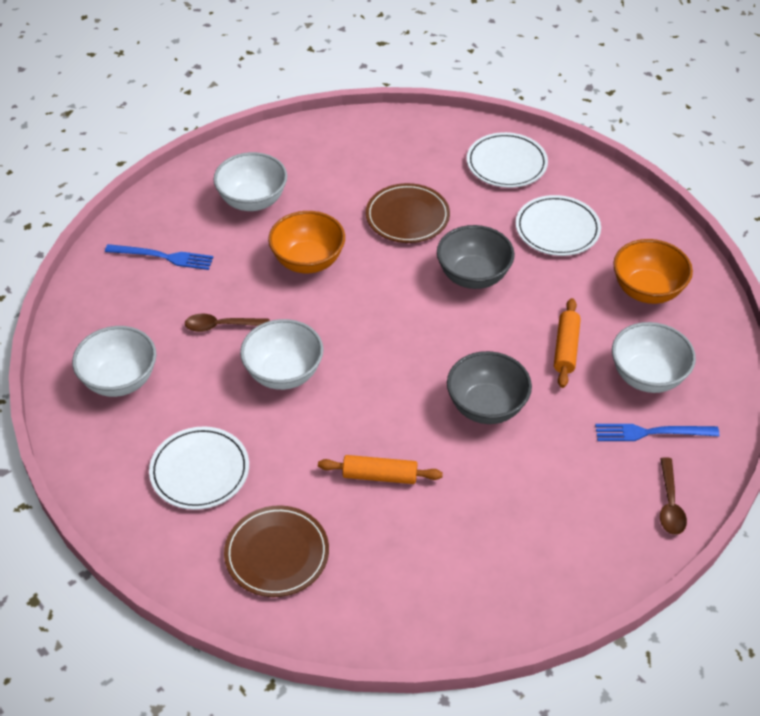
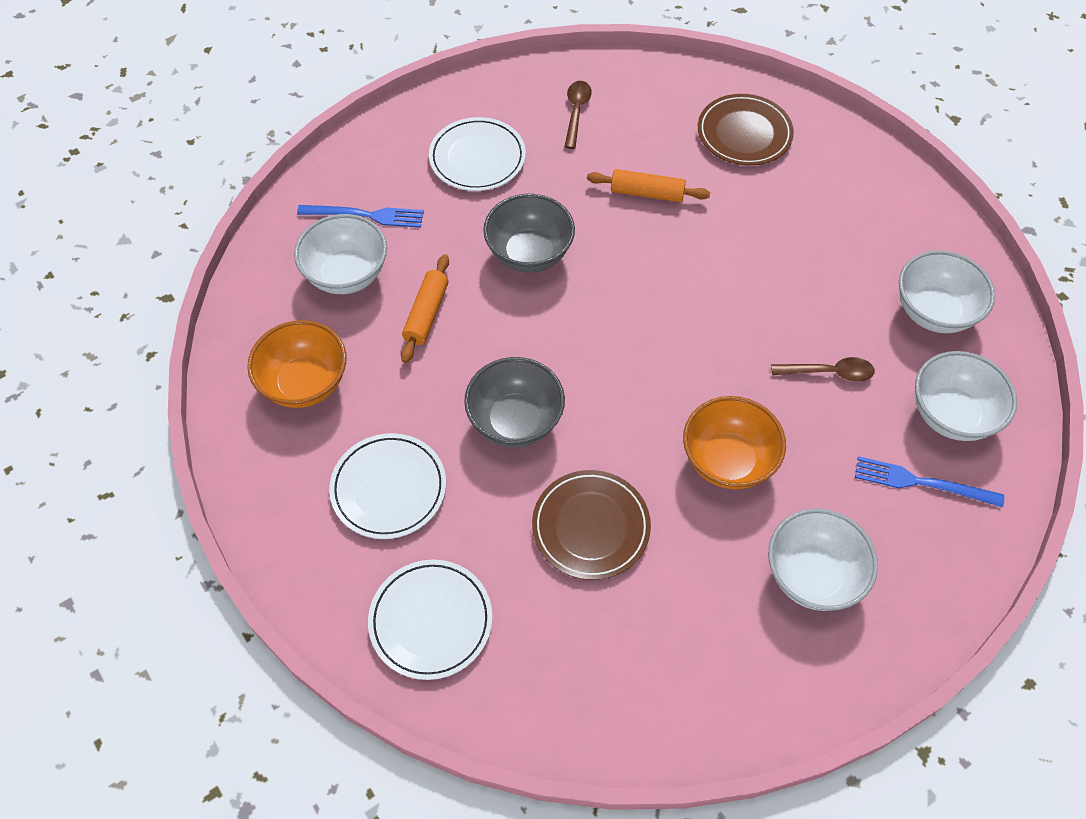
camera: 175 degrees left, 10 degrees up
(200, 471) = (827, 209): white plate -> white plate (477, 158)
(284, 373) = (749, 307): white bowl -> white bowl (951, 415)
(670, 504) = (373, 150): brown spoon -> brown spoon (576, 112)

